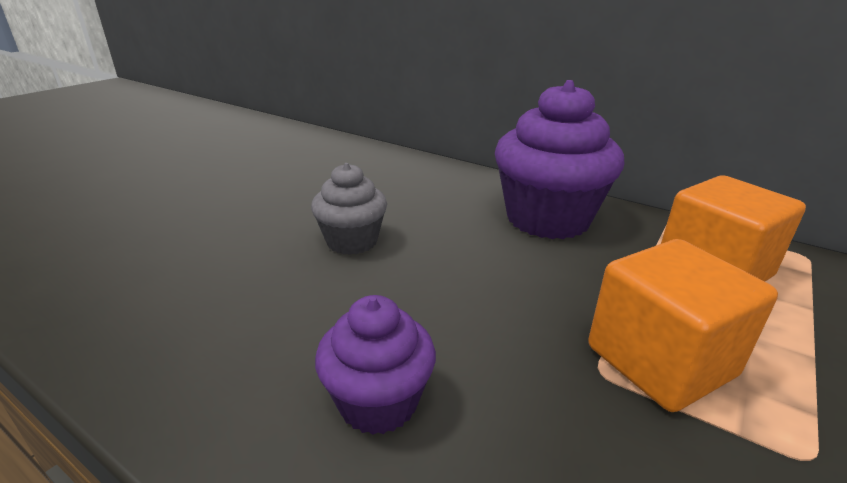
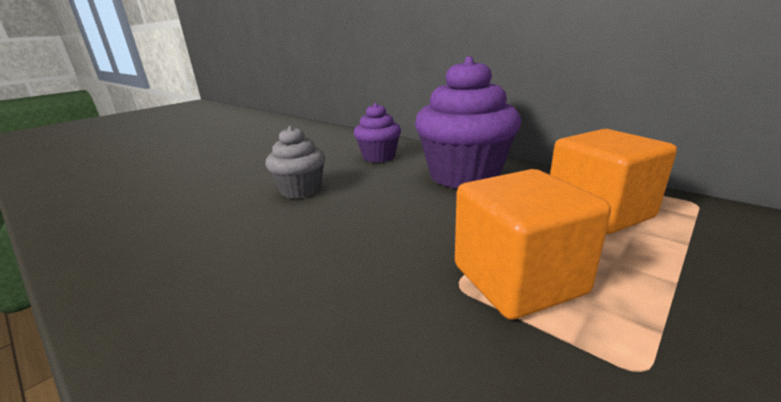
camera: 10 degrees right, 5 degrees down
(378, 402) = (258, 298): purple cupcake -> purple cupcake (379, 157)

